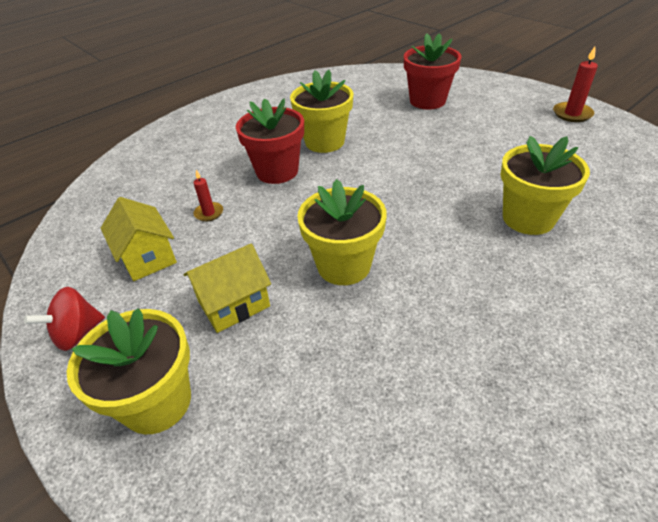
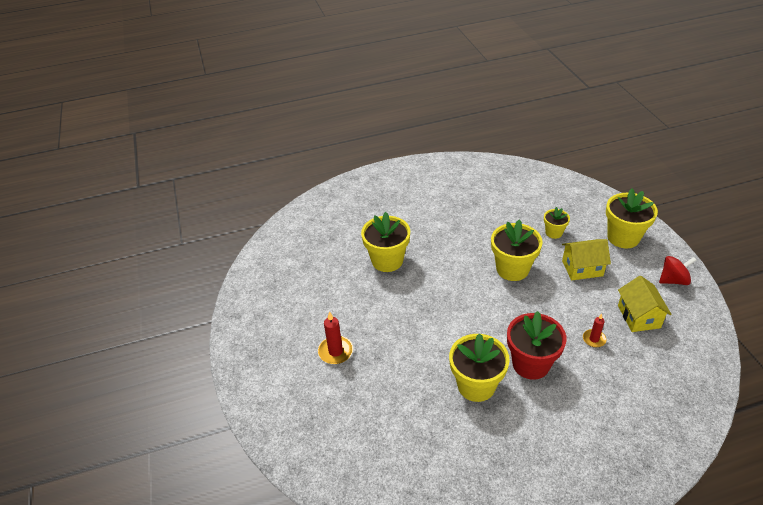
camera: 155 degrees left, 0 degrees up
(299, 362) = (553, 232): none -> yellow flower pot
(427, 101) = (345, 407): red flower pot -> none
(572, 114) = (253, 332): red candle -> red candle (335, 351)

